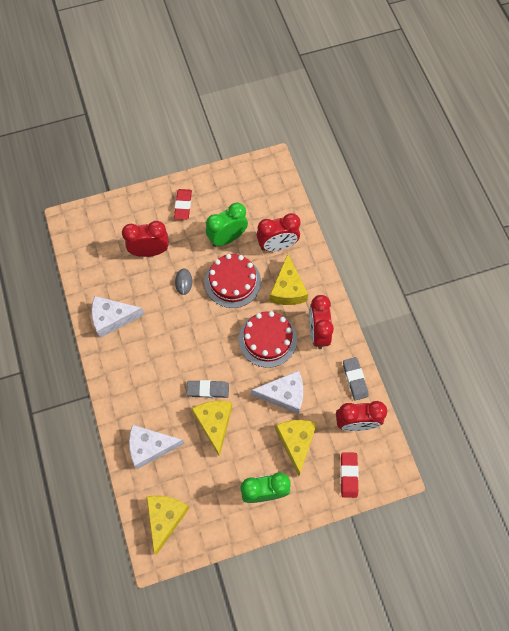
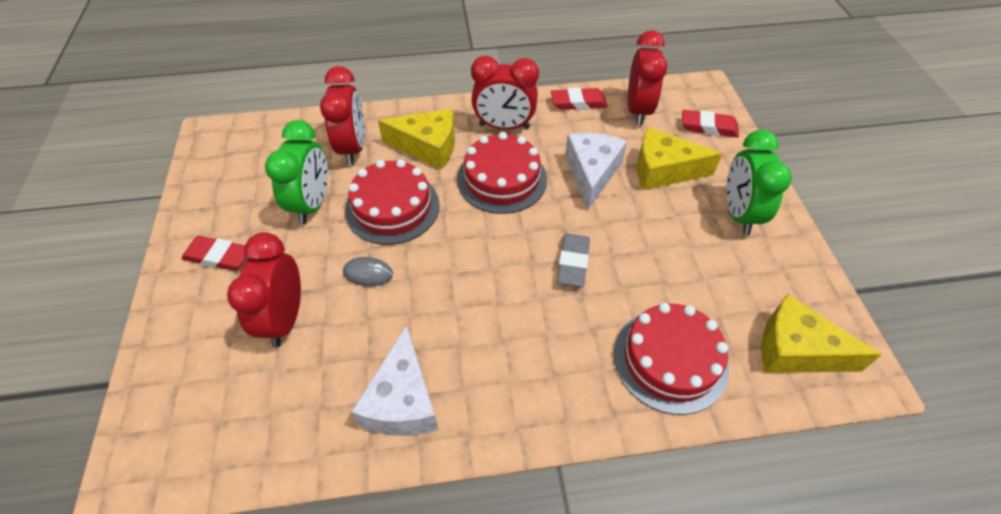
camera: 80 degrees left, 15 degrees down
(150, 447) = (670, 360): white cheese -> red cake
(214, 423) = (631, 261): yellow cheese -> none
(227, 238) = (312, 204): green clock -> green clock turned 150 degrees counterclockwise
(355, 379) = (578, 103): grey eraser -> red eraser

